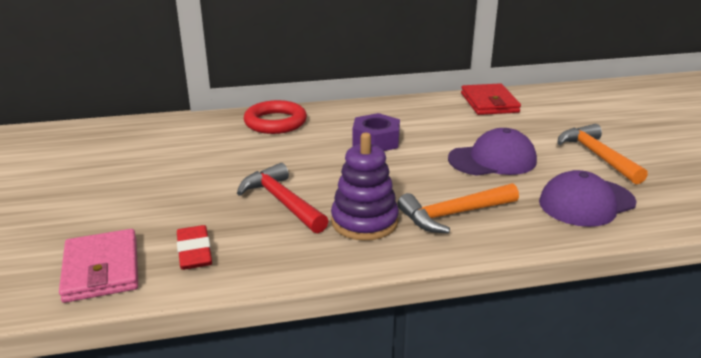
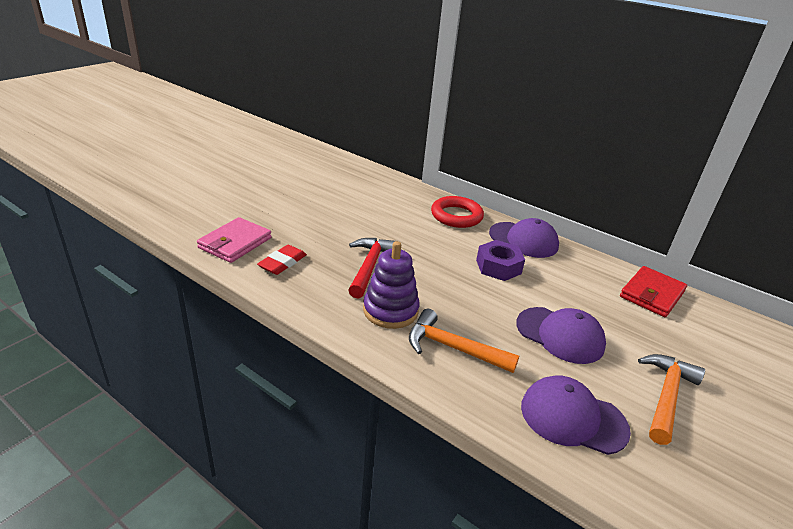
camera: 45 degrees right, 5 degrees up
(357, 112) = (523, 240): none -> purple cap

